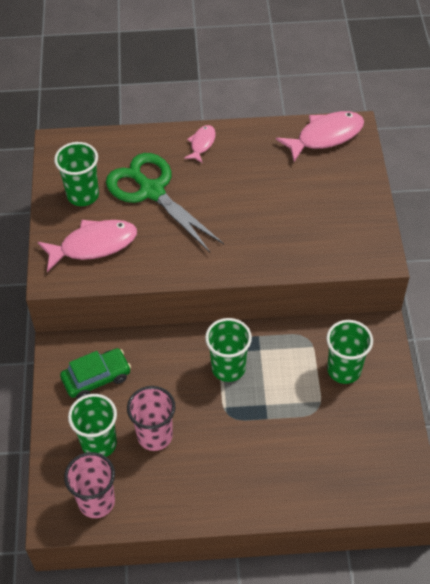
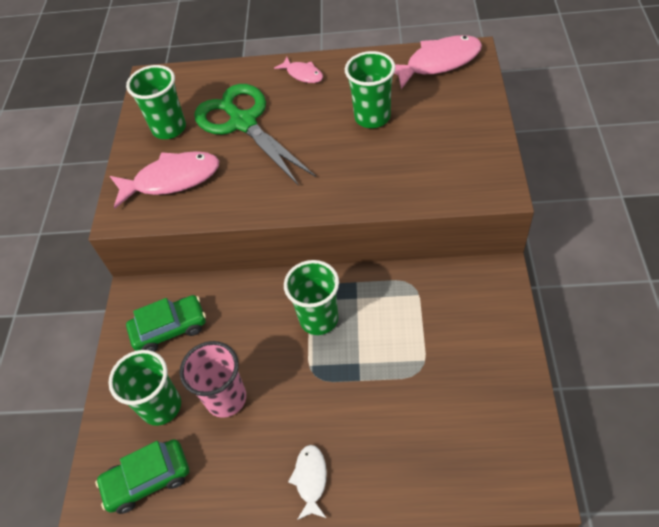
camera: 10 degrees right, 0 degrees up
(96, 501) = (148, 479): pink cup -> green car
(202, 144) = (302, 74): pink fish -> pink fish turned 105 degrees clockwise
(233, 497) = (310, 479): none -> white fish
(344, 370) = (454, 323): green cup -> green cup (372, 117)

